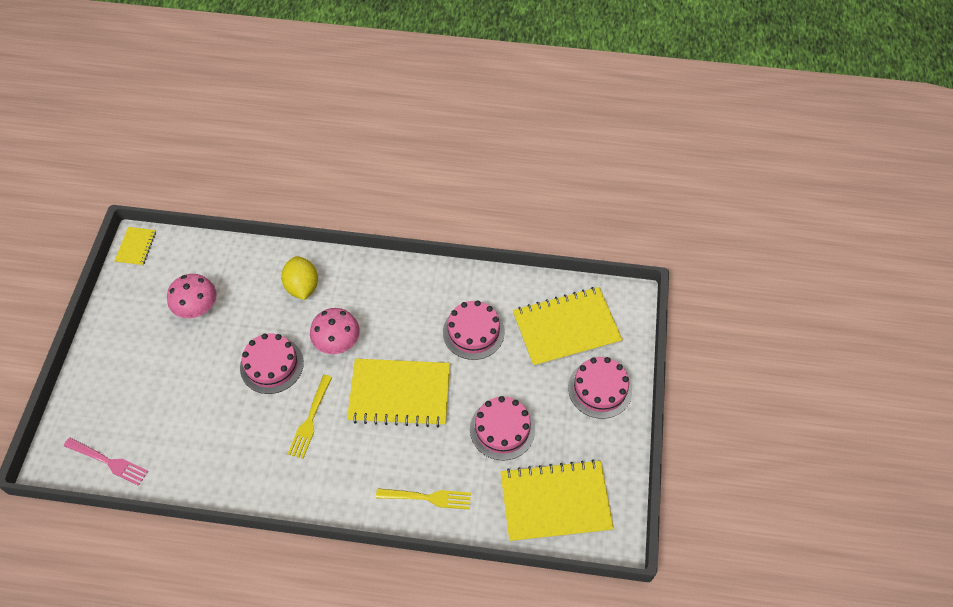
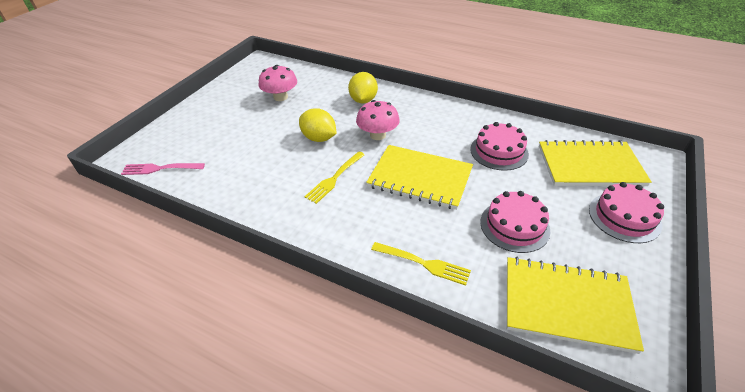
camera: 20 degrees right, 15 degrees down
(108, 461) = (161, 168): pink fork -> pink fork turned 135 degrees clockwise
(136, 247) = (257, 62): yellow notebook -> none
(271, 365) = (319, 138): pink cake -> yellow lemon

